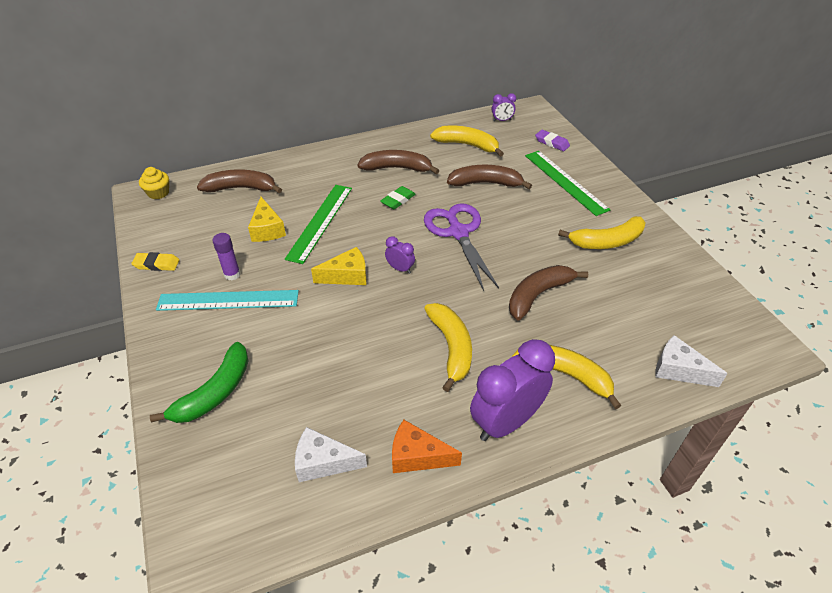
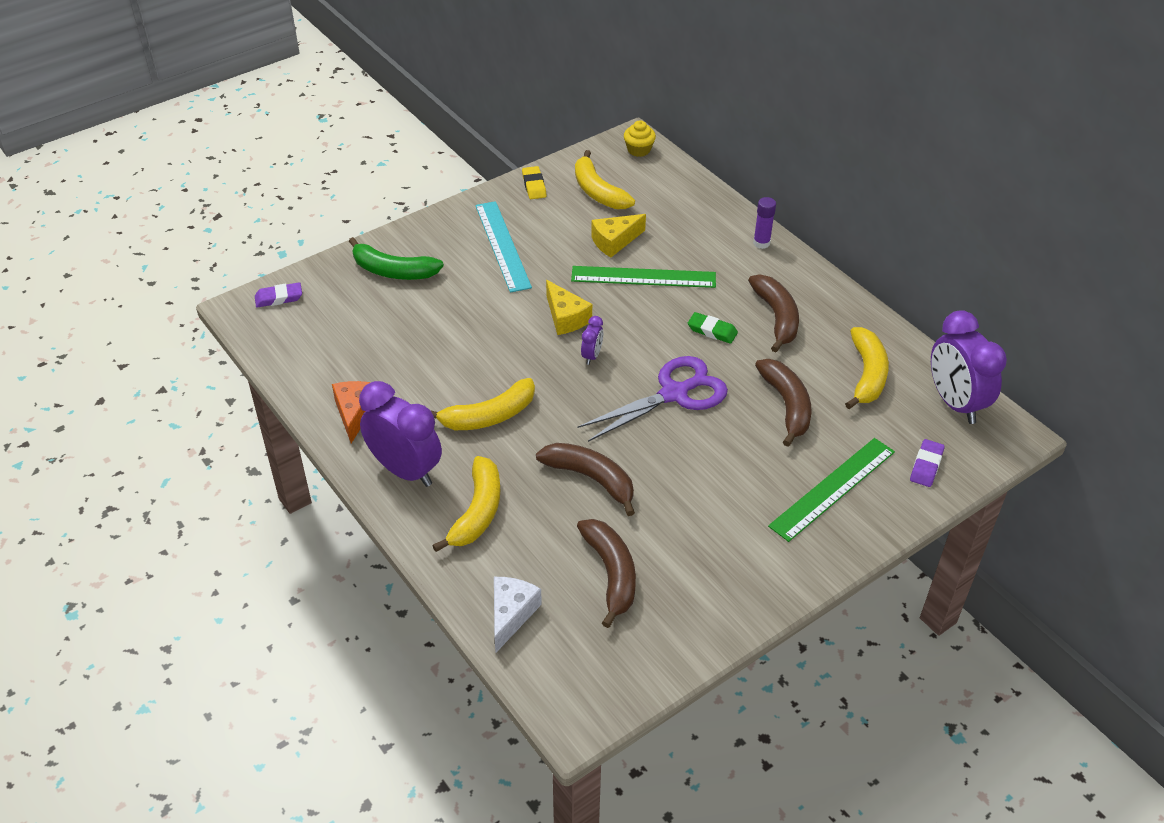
camera: 75 degrees right, 0 degrees up
(198, 515) = (279, 298): none -> purple eraser
(232, 274) = (538, 237): purple glue stick -> purple glue stick (761, 243)
(241, 188) = (674, 203): brown banana -> brown banana (611, 574)
(323, 462) = (337, 355): white cheese -> none
(502, 120) = (955, 403): purple clock -> purple clock, size x2.23
(607, 241) = (718, 540): yellow banana -> yellow banana (598, 191)

